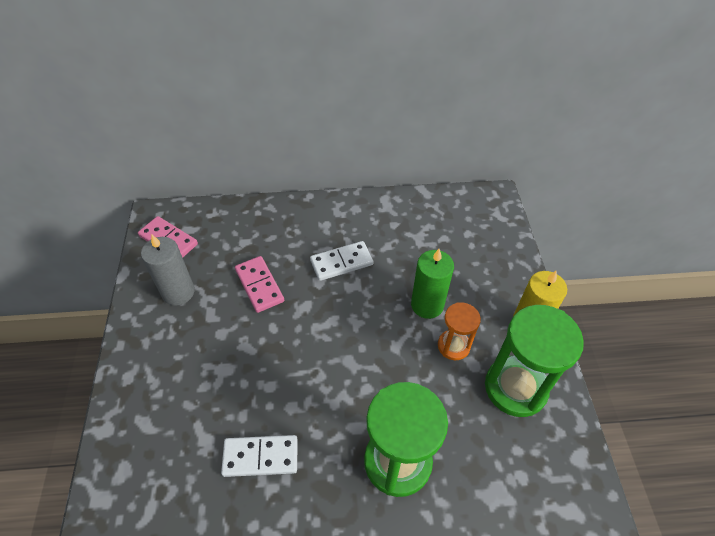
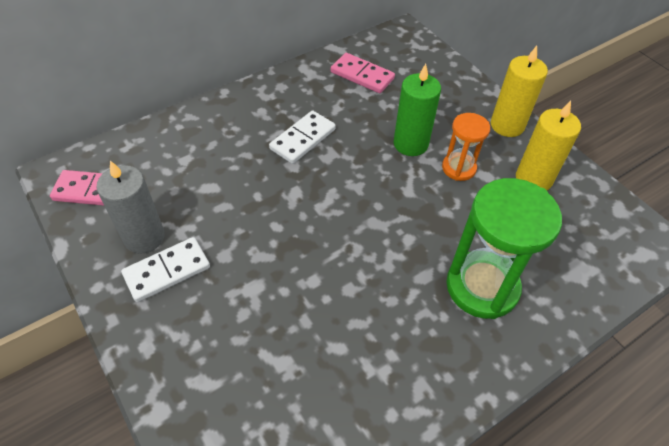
camera: 30 degrees left, 0 degrees up
(259, 285) = (232, 193): pink domino -> pink domino (362, 75)
(260, 457) = (352, 349): white domino -> white domino (167, 271)
(515, 387) = (533, 179): green hourglass -> yellow candle

